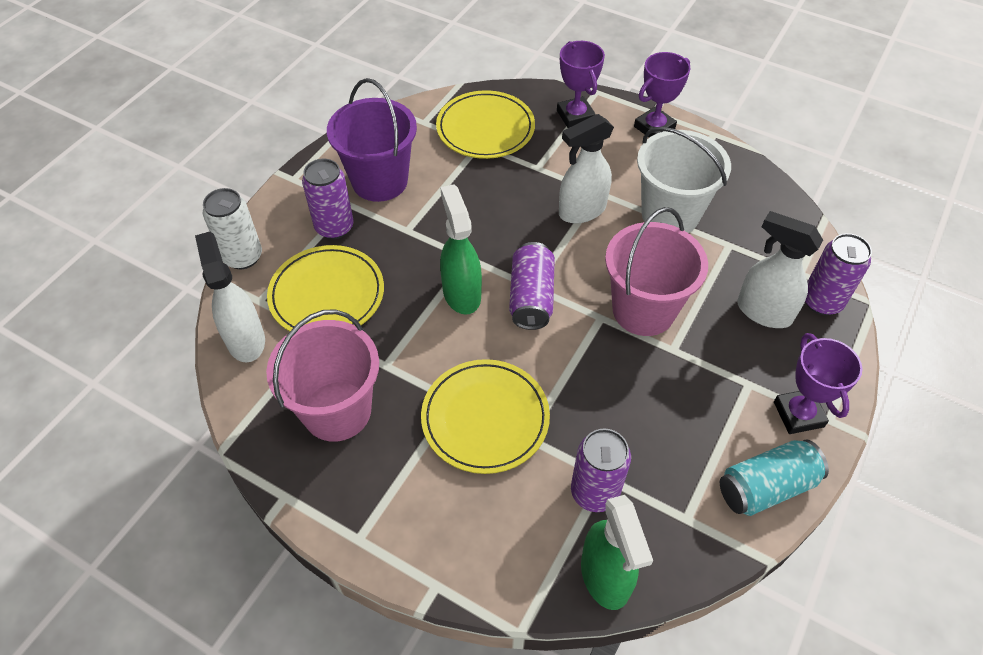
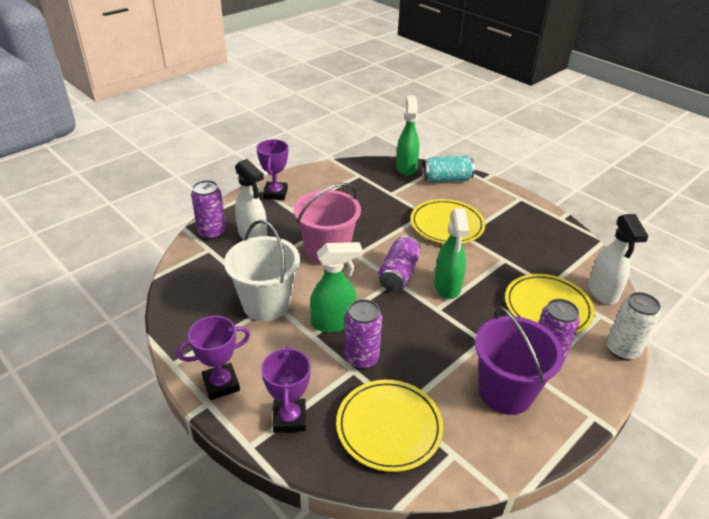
camera: 165 degrees left, 15 degrees down
(337, 411) = (534, 244): pink bucket -> none
(581, 211) = (334, 323): white spray bottle -> green spray bottle
(594, 492) = (398, 190): purple can -> purple can (361, 358)
(766, 487) = (314, 176): turquoise can -> turquoise can (446, 179)

